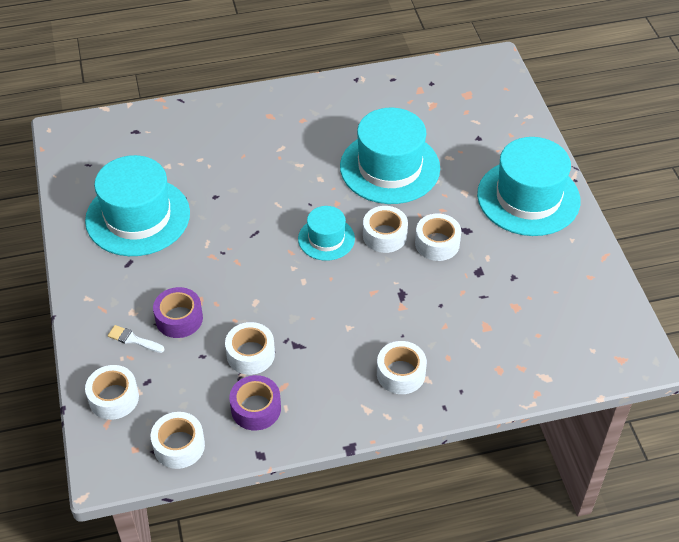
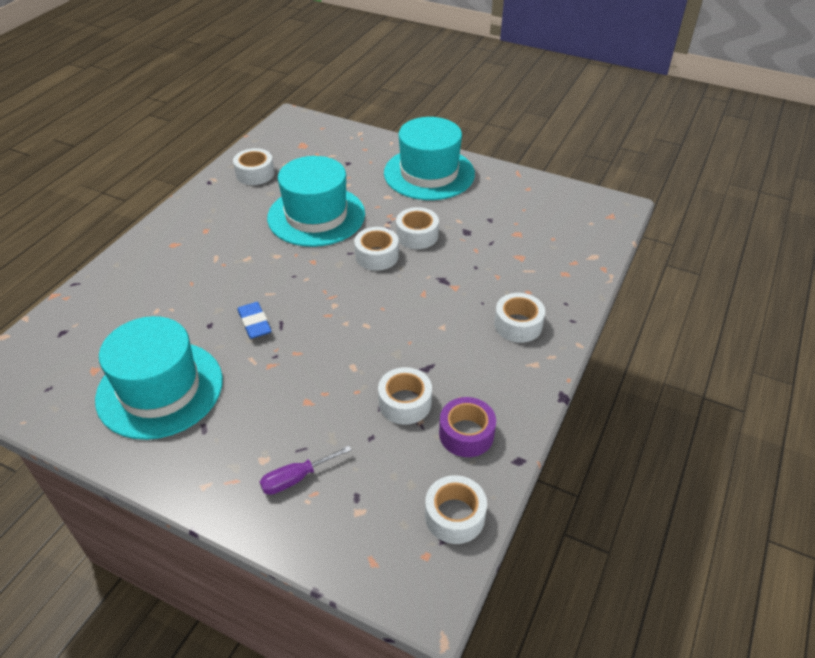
camera: 50 degrees left, 5 degrees down
(114, 398) = (348, 536): white tape -> white tape (255, 174)
(133, 339) = (296, 478): white brush -> purple screwdriver
(179, 319) = (311, 429): purple tape -> none
(241, 218) = (254, 323): none -> blue eraser
(326, 239) = (340, 287): turquoise hat -> none

